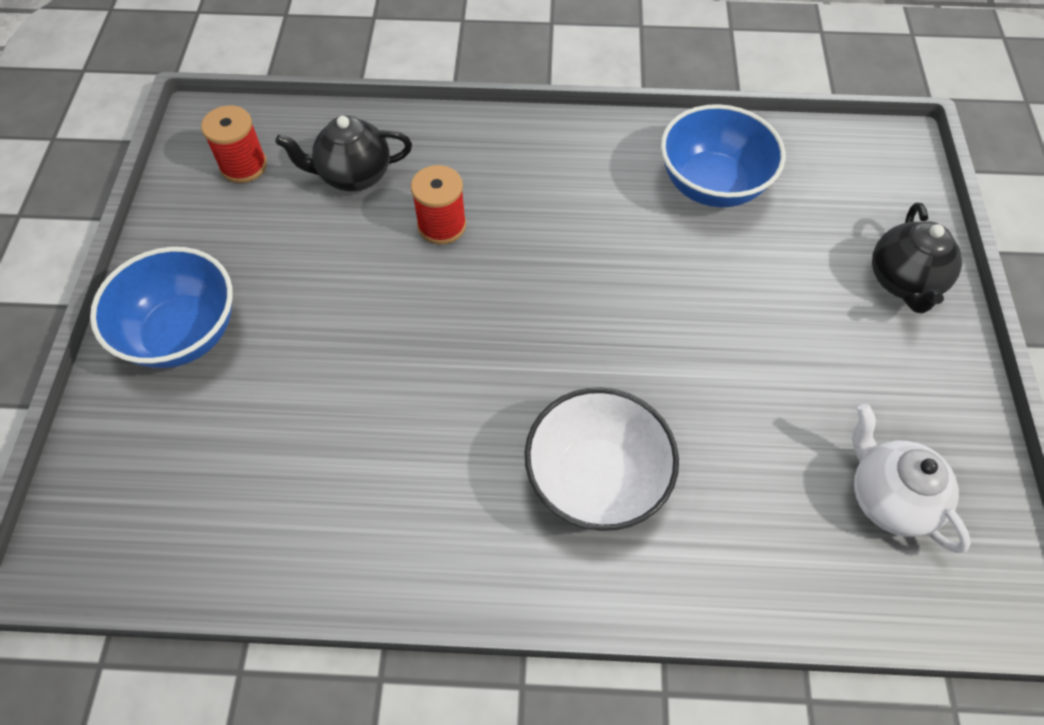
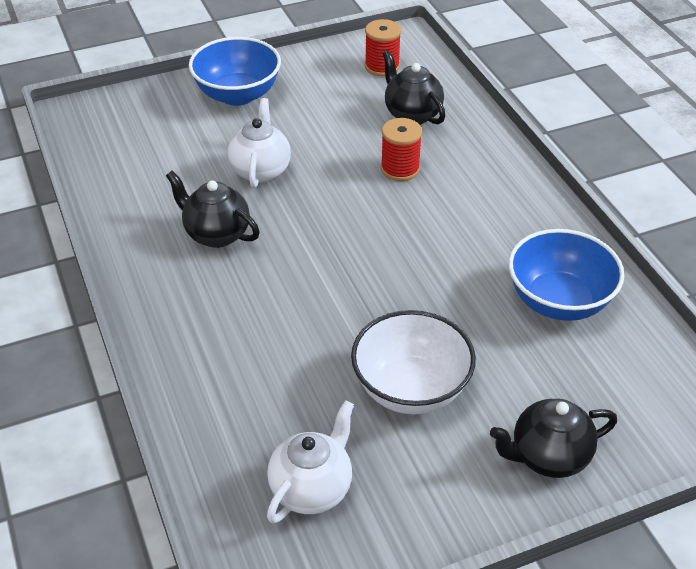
camera: 65 degrees right, 15 degrees down
(355, 363) = (260, 170): none -> white teapot
(447, 454) = (216, 234): none -> black teapot
(596, 480) = (236, 312): white bowl -> white bowl (411, 389)

